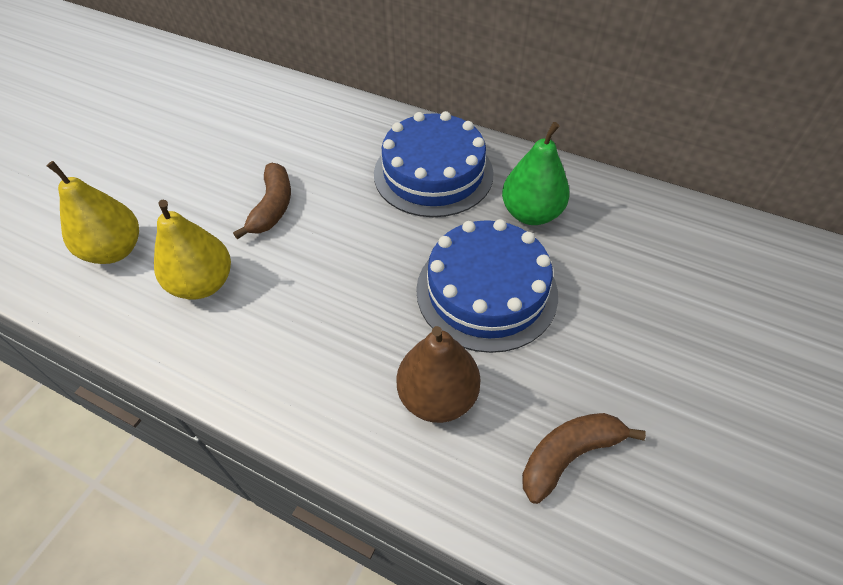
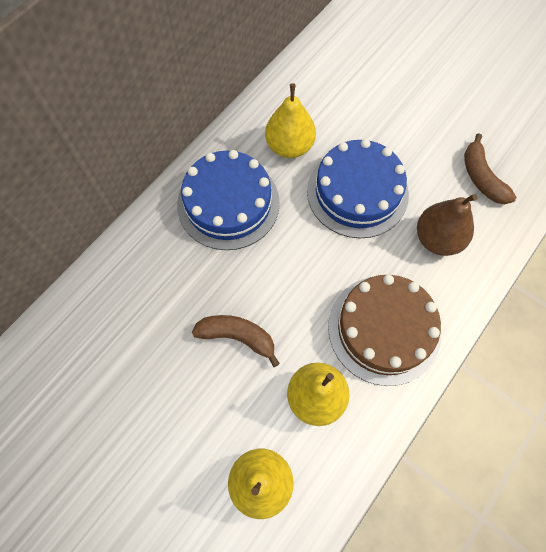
camera: 80 degrees left, 15 degrees up
(291, 343) = (384, 329): none -> brown cake
(531, 213) = (289, 146): green pear -> yellow pear

